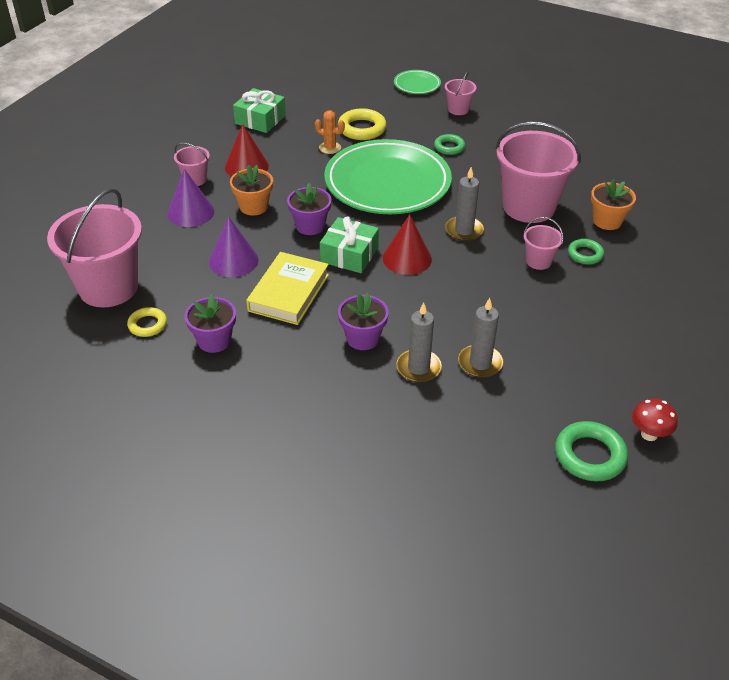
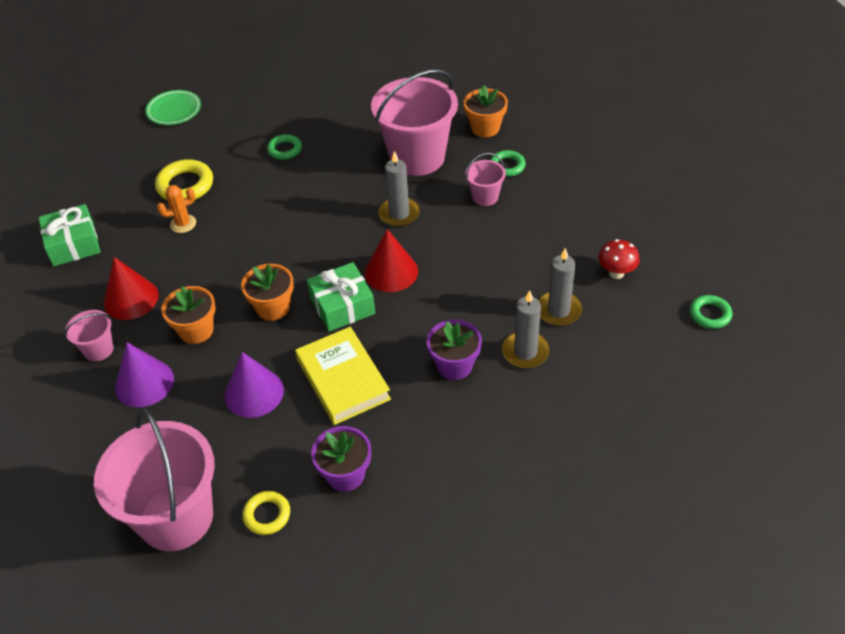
camera: 45 degrees left, 5 degrees up
(310, 226) = (273, 307): purple flower pot -> orange flower pot
(387, 183) = (281, 219): green plate -> none
(458, 109) = (243, 110): pink bucket -> none
(590, 455) = (710, 314): green ring -> green ring, size x0.62
(649, 434) = (719, 268): red mushroom -> red mushroom (616, 273)

